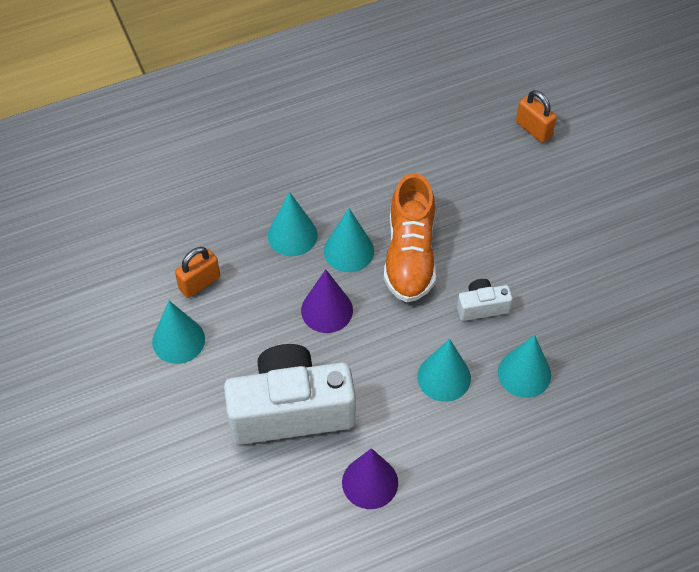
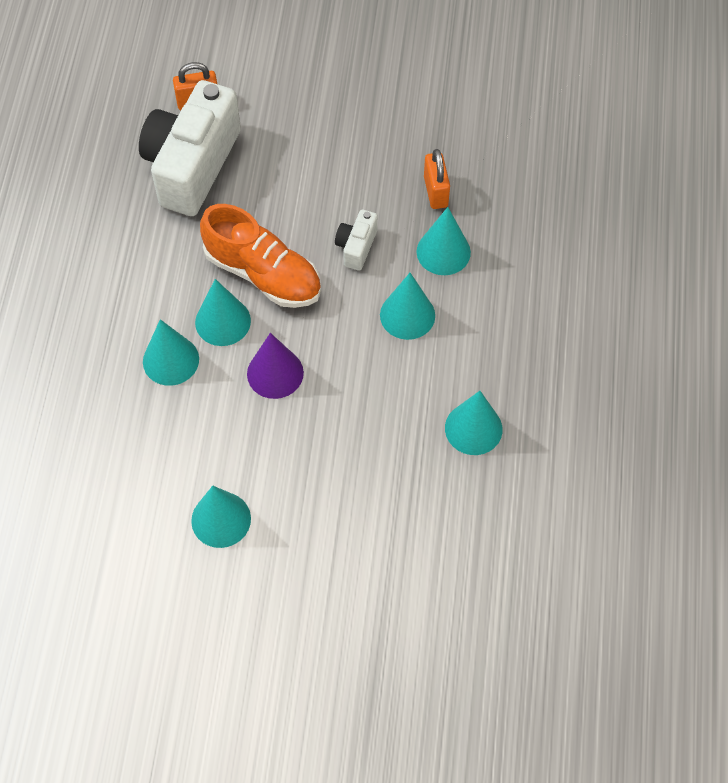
camera: 60 degrees left, 5 degrees up
(199, 283) = (168, 469): orange padlock -> orange padlock (435, 191)
(290, 410) = (361, 457): white camera -> white camera (192, 165)
(370, 482) = (473, 428): purple cone -> turquoise cone

